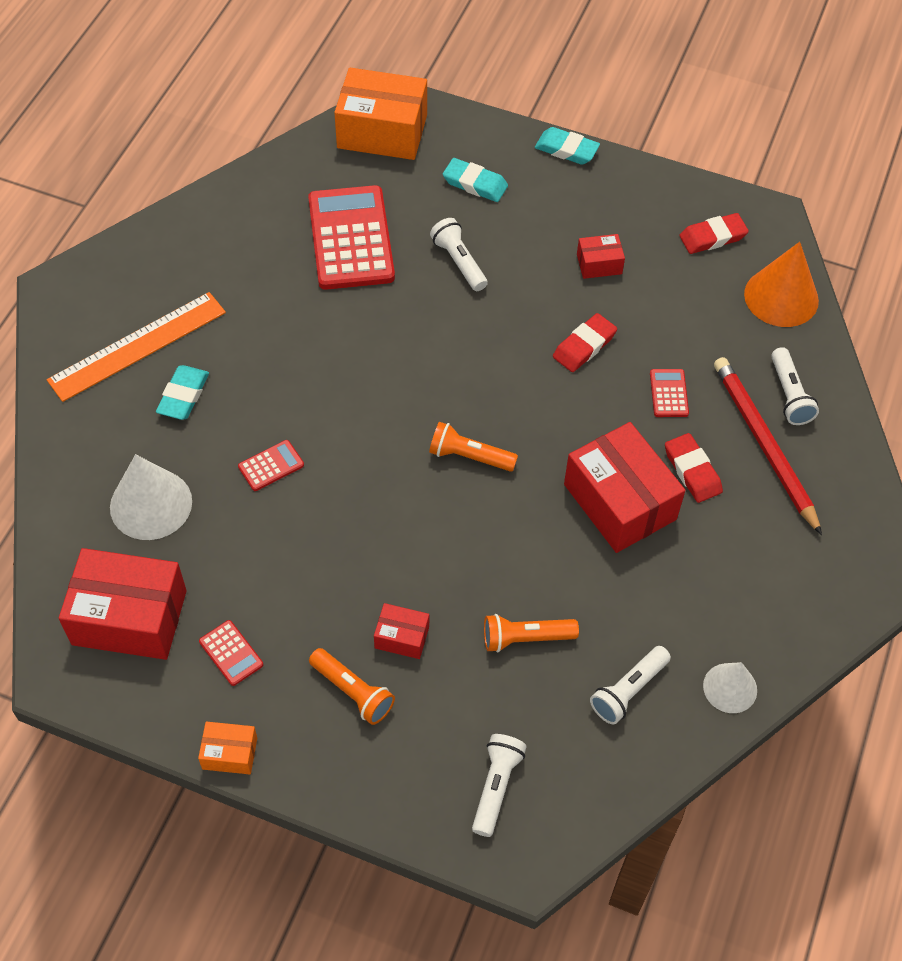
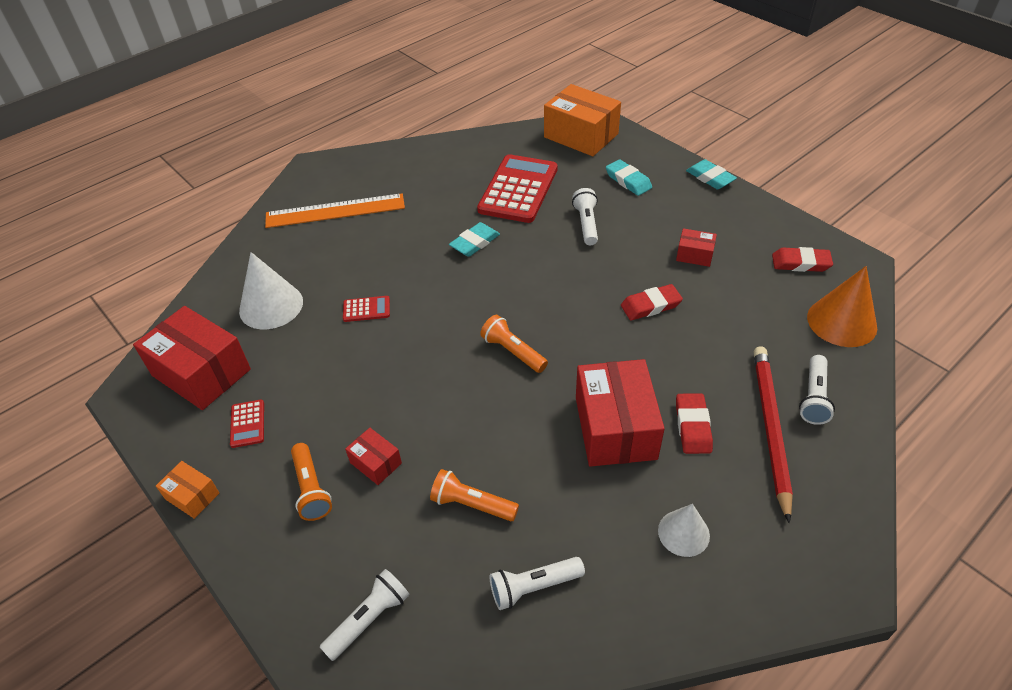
camera: 30 degrees right, 10 degrees down
(183, 395) = (341, 248): turquoise eraser -> turquoise eraser (475, 243)
(668, 393) = (703, 361): red calculator -> none
(730, 688) = (630, 626): white cone -> white cone (683, 533)

